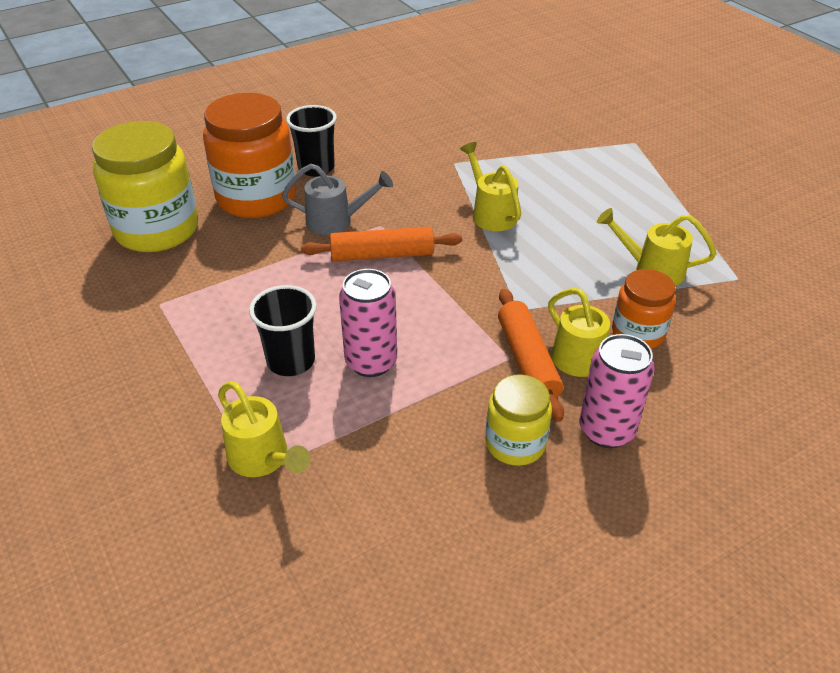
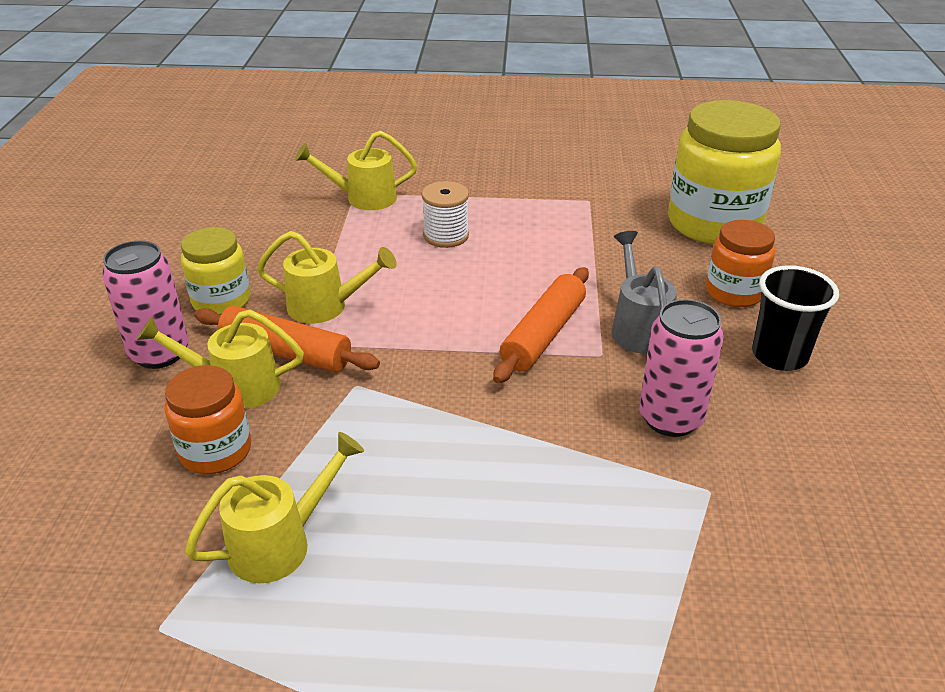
camera: 125 degrees right, 5 degrees down
(256, 198) = (734, 292): orange jar -> orange jar, size x0.55
(291, 361) = (446, 236): black cup -> white spool
(336, 221) = (638, 328): grey watering can -> grey watering can turned 135 degrees clockwise
(371, 362) = (397, 270): pink can -> pink can (670, 418)
(491, 213) = (546, 458): yellow watering can -> yellow watering can (325, 307)

